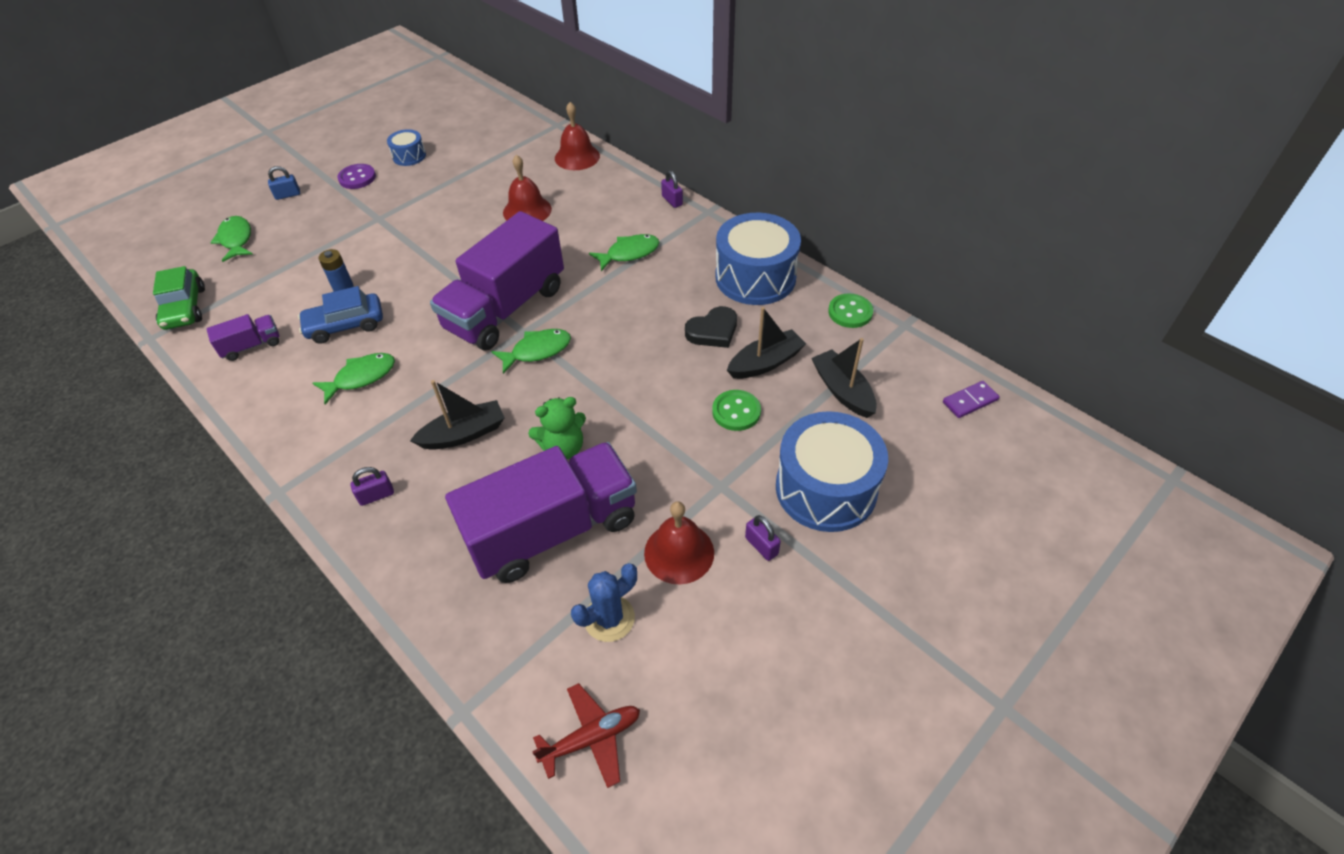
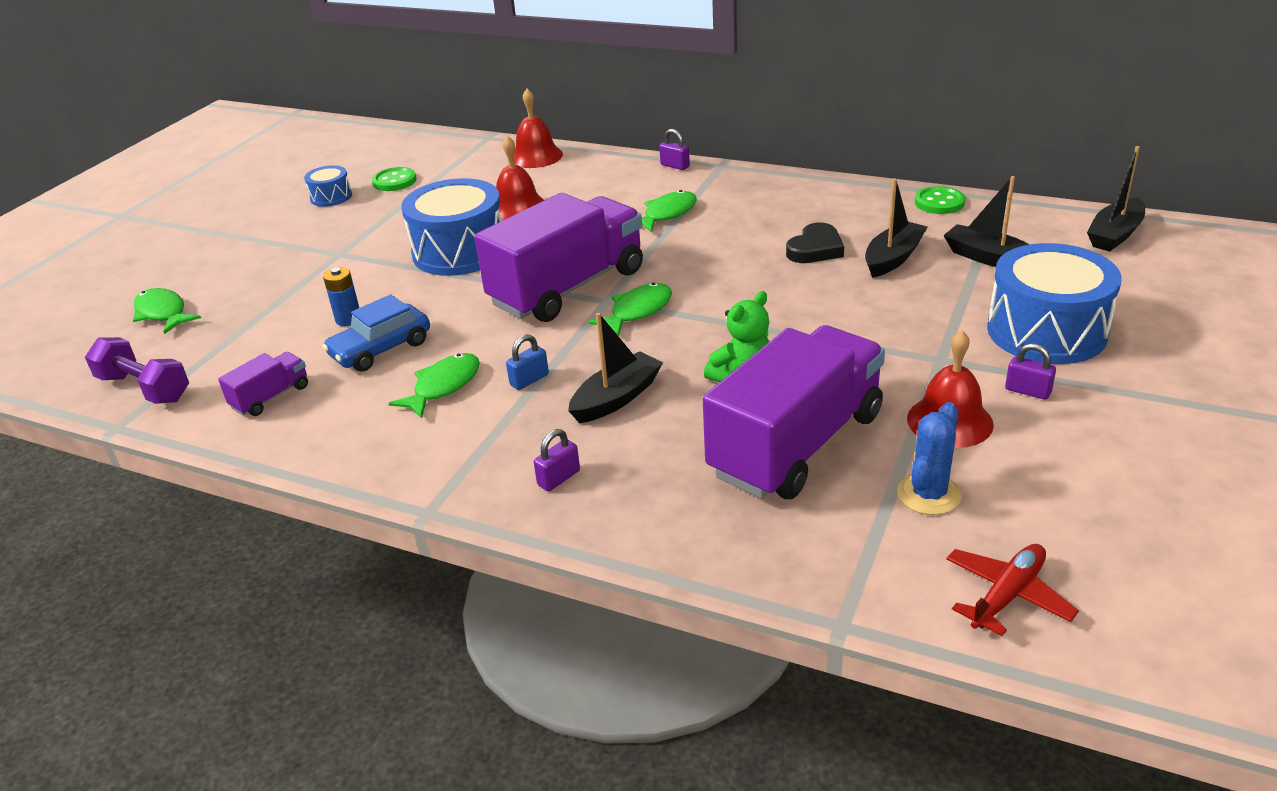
camera: 20 degrees left, 15 degrees down
(185, 308) = (144, 388): green car -> purple dumbbell
(288, 195) = (200, 261): blue padlock -> blue padlock (529, 380)
(357, 178) = (280, 228): purple button -> none
(506, 308) = (568, 288): purple truck -> purple truck turned 150 degrees counterclockwise
(736, 412) = (900, 301): green button -> green button (394, 181)
(755, 277) = (819, 200): blue drum -> blue drum (460, 251)
(970, 401) = (1115, 235): purple domino -> black boat

